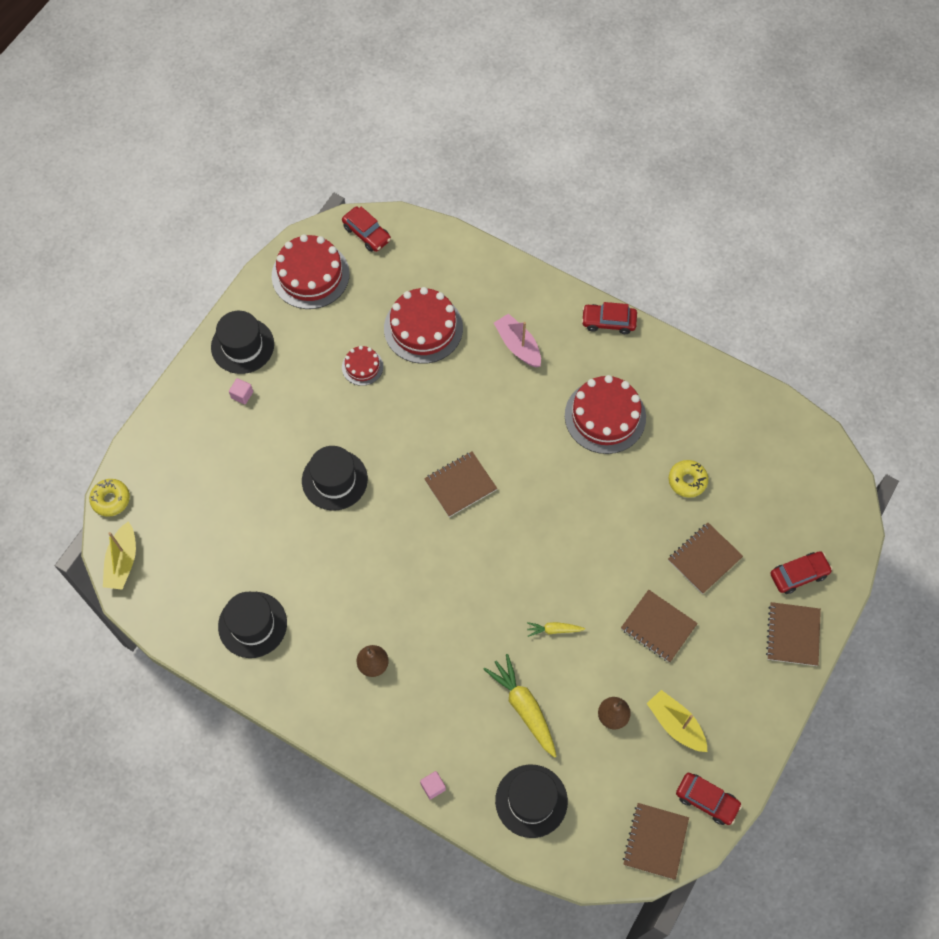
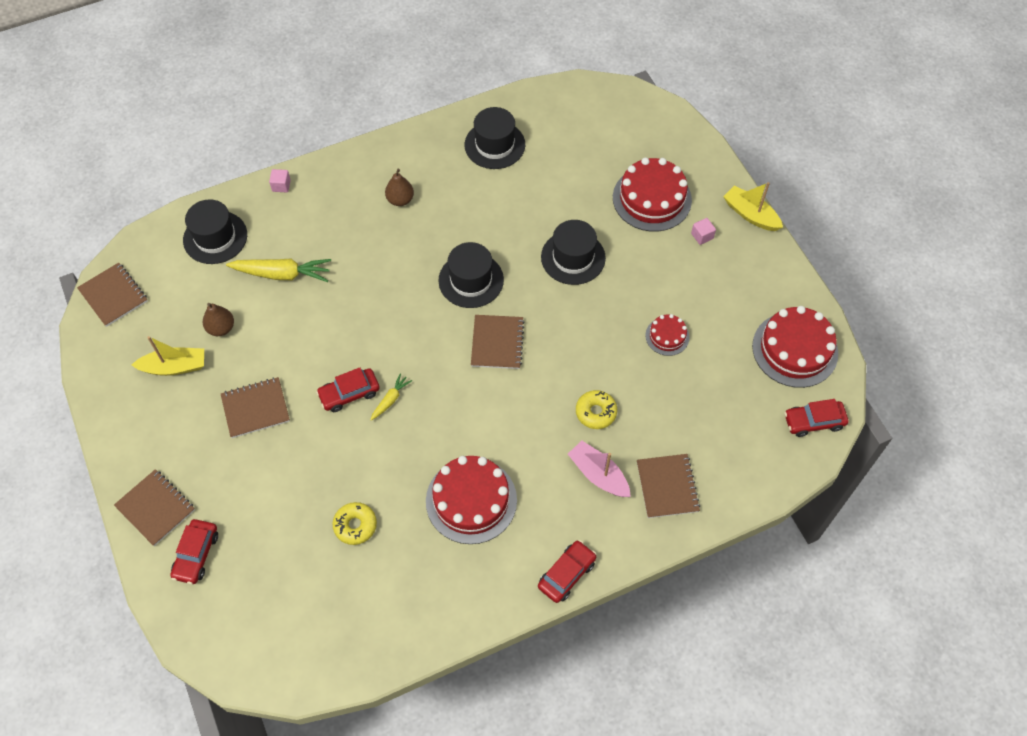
camera: 125 degrees right, 5 degrees down
(111, 500) = (668, 110): yellow donut -> yellow donut (596, 412)
(122, 562) = (609, 95): yellow boat -> yellow boat (750, 214)
(242, 346) = (752, 260): black hat -> black hat (471, 280)
(423, 328) = (674, 407): red cake -> red cake (652, 199)
(518, 346) = (598, 475): pink boat -> pink boat turned 135 degrees counterclockwise
(554, 630) = (320, 332): yellow carrot -> yellow carrot (390, 400)
(704, 559) = (277, 486): brown notebook -> brown notebook (667, 487)
(707, 800) = (105, 349): red car -> red car (349, 394)

